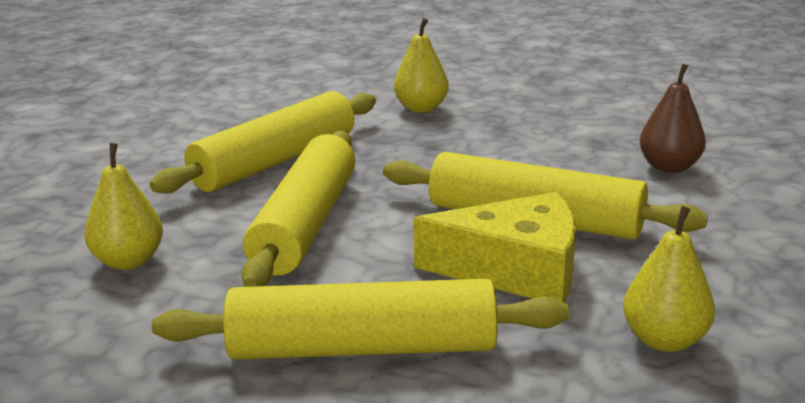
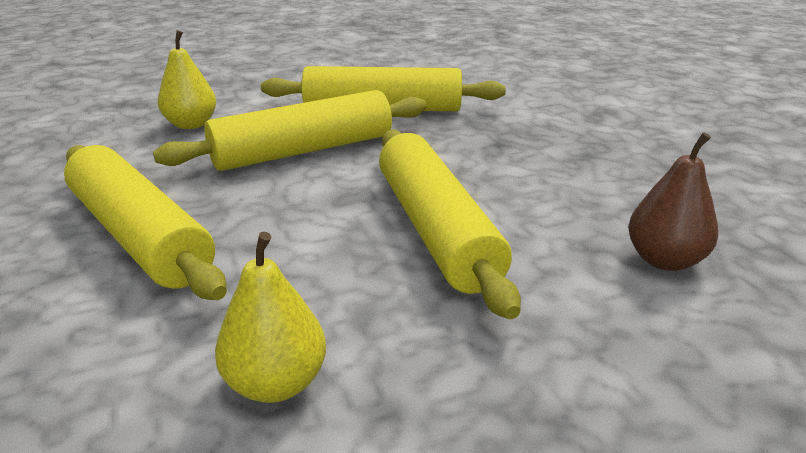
camera: 50 degrees right, 5 degrees up
(421, 108) = (557, 117): yellow pear -> none
(515, 270) = (329, 253): yellow cheese -> none

